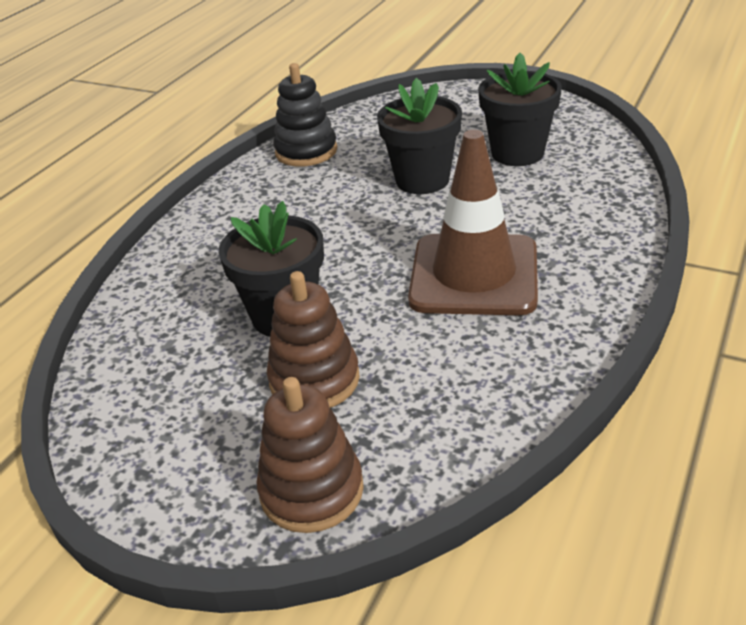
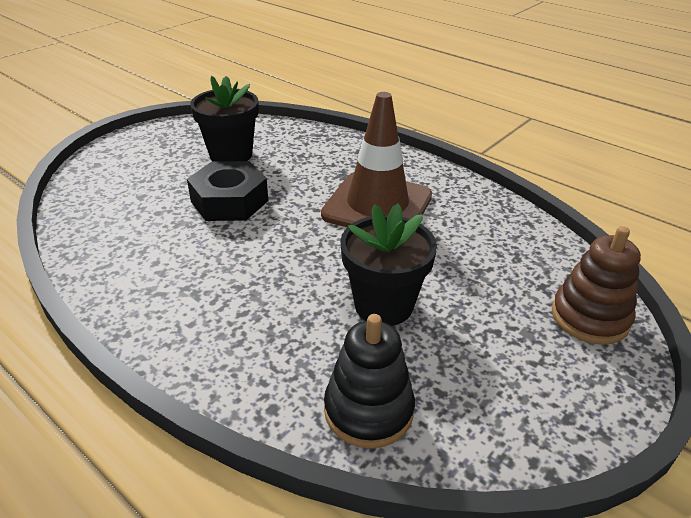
camera: 80 degrees left, 0 degrees up
(306, 151) = (108, 254): black stacking toy -> black stacking toy (368, 410)
(314, 380) = (472, 299): brown stacking toy -> none
(422, 180) = (229, 201): black flower pot -> black nut

